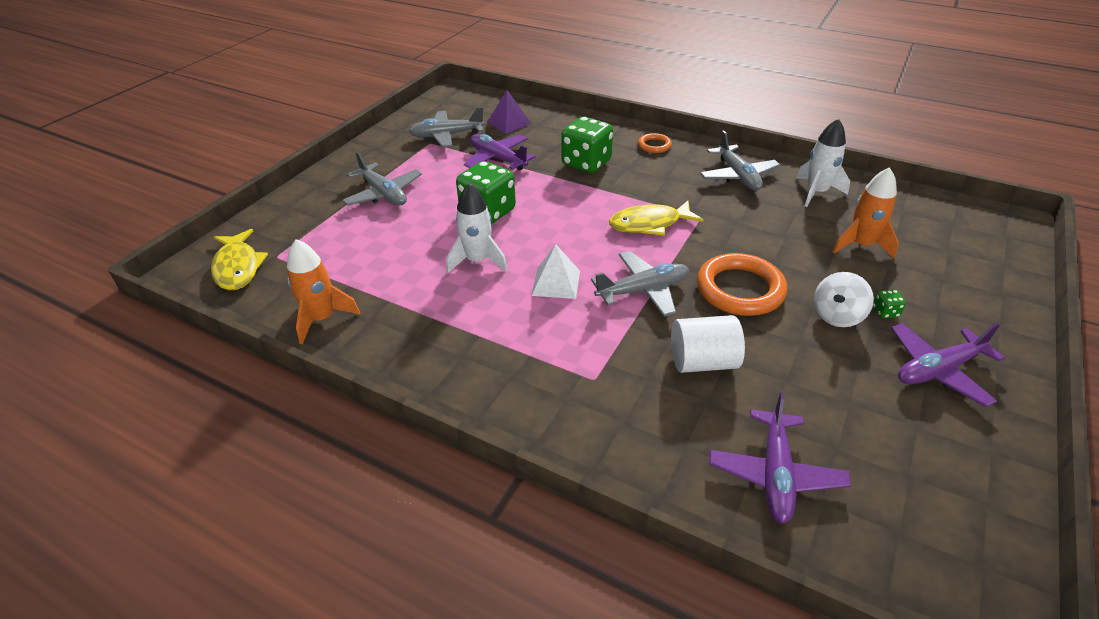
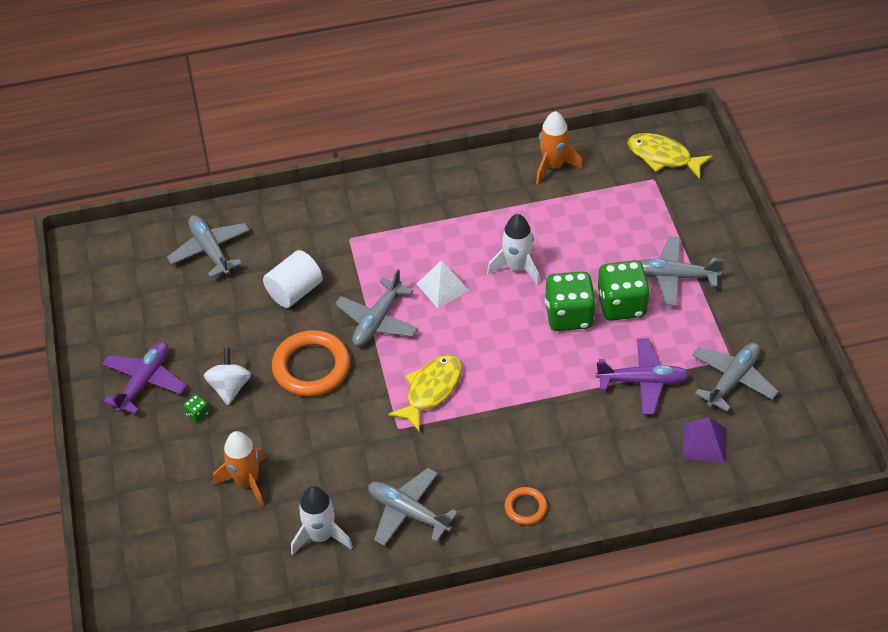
camera: 140 degrees right, 10 degrees up
(586, 163) = (559, 432): green dice -> green dice (621, 305)
(775, 474) = (210, 250): purple plane -> grey plane

